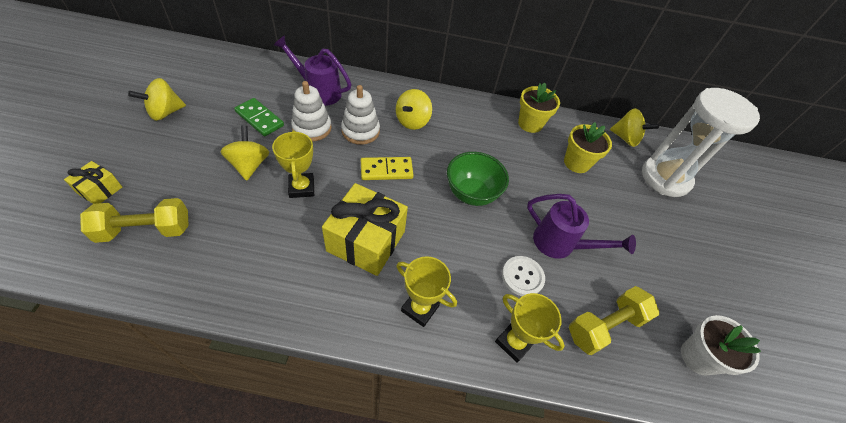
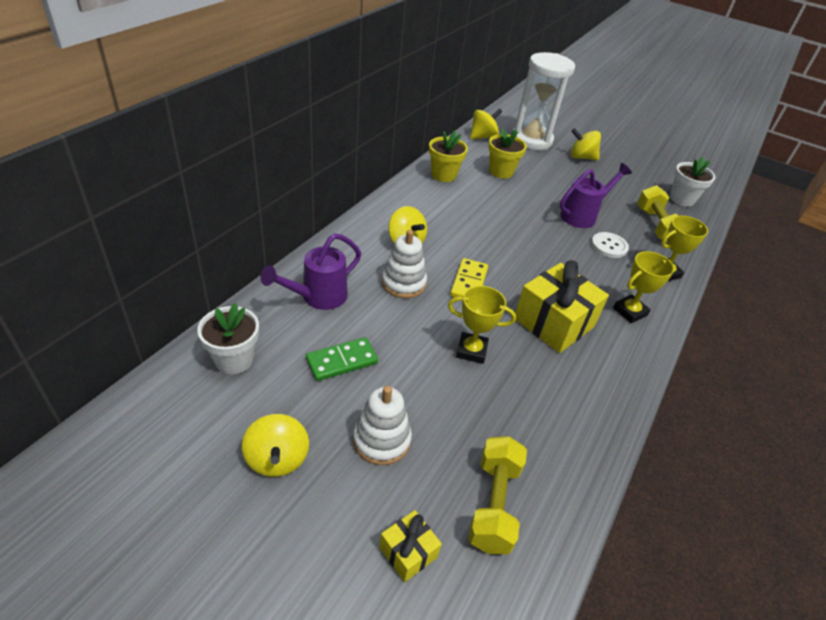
camera: 65 degrees left, 10 degrees down
(242, 72) = (234, 359): none -> white flower pot
(249, 165) = (420, 387): yellow spinning top -> yellow spinning top (581, 157)
(312, 128) = (380, 319): white stacking toy -> white stacking toy (381, 440)
(471, 194) = (516, 240): green bowl -> none

